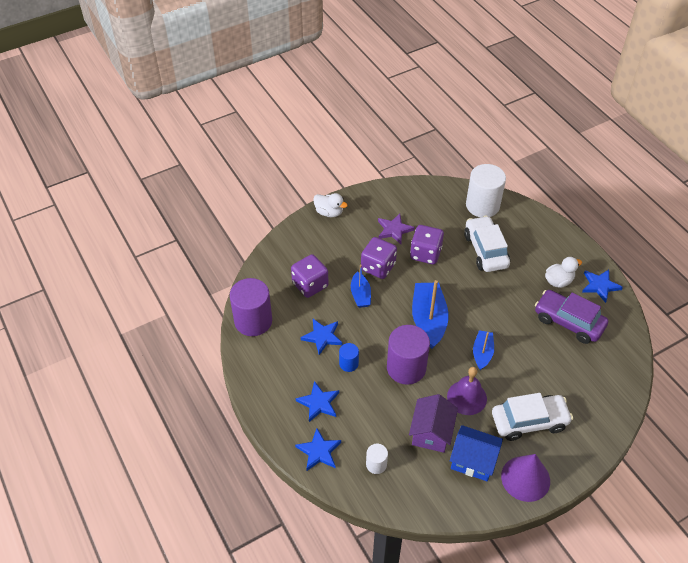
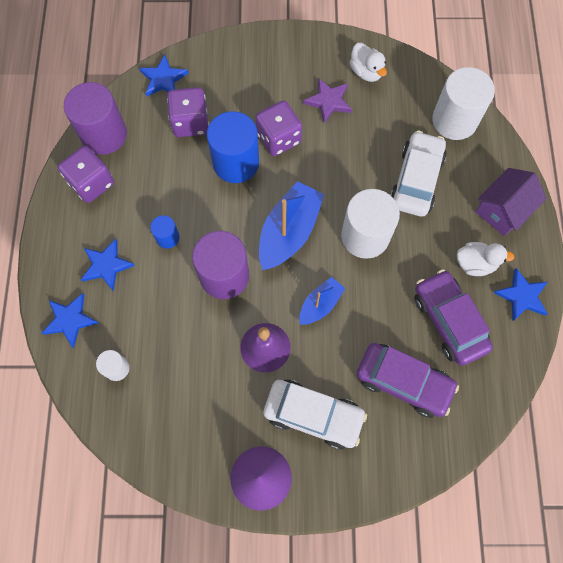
camera: 30 degrees right, 20 degrees up
(322, 337) = (162, 191): blue star -> blue star (163, 79)
(329, 212) = (271, 44): white duck -> white duck (366, 72)
(360, 295) = (236, 162): blue boat -> blue cylinder
(425, 253) = (343, 149): purple dice -> purple dice (92, 183)
(431, 432) = (198, 366): purple house -> purple house (502, 210)
(473, 460) = (220, 424): blue house -> none
(479, 298) = (365, 236): none -> white cylinder
(569, 371) = (403, 382): none -> purple car

